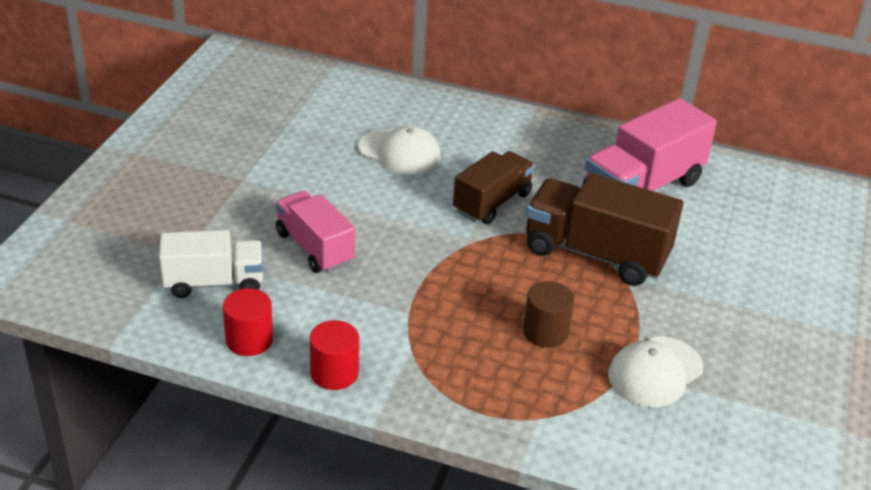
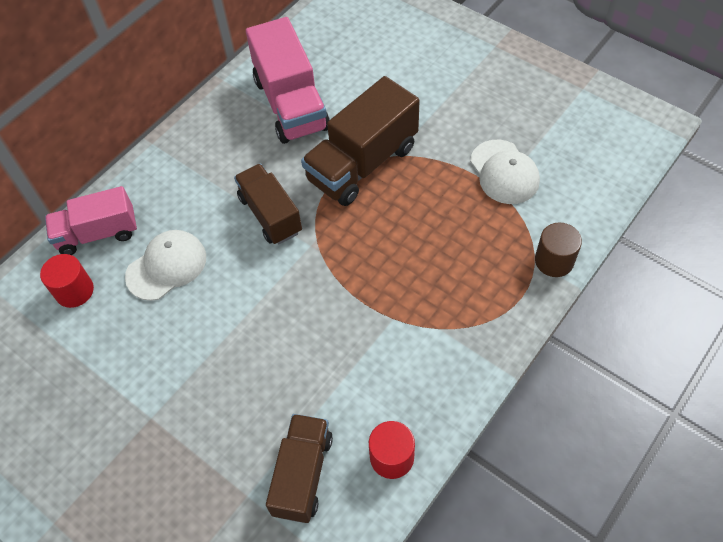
camera: 65 degrees left, 20 degrees up
(214, 283) = (302, 474): white truck -> brown truck
(314, 248) = (282, 373): pink truck -> pink truck (98, 233)
(334, 373) = (451, 395): red cylinder -> red cylinder (74, 291)
(545, 332) = (443, 227): brown cylinder -> brown cylinder (554, 261)

